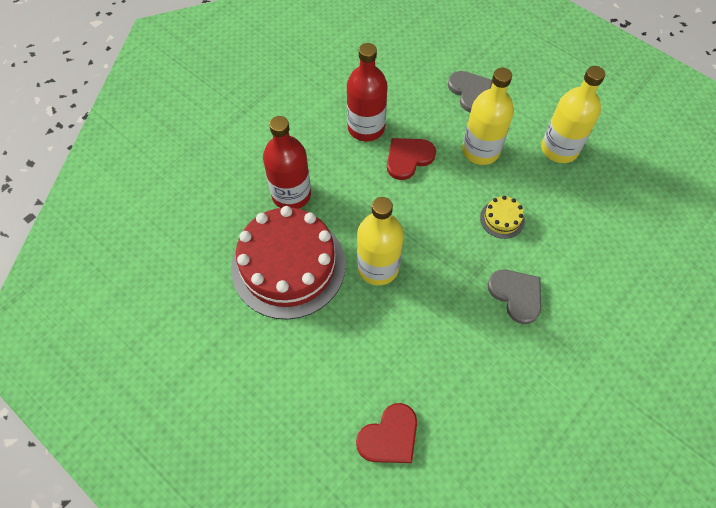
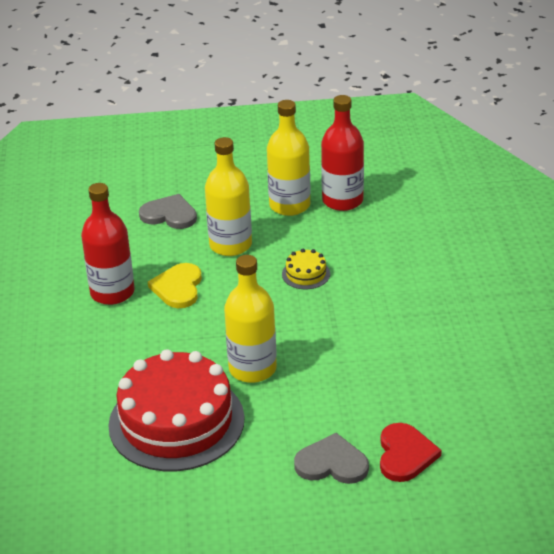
camera: 45 degrees left, 25 degrees down
(291, 195) = (110, 378): red bottle -> red bottle (342, 200)
(408, 158) = (178, 288): red heart -> yellow heart
(516, 295) = (378, 309): grey heart -> grey heart (332, 463)

